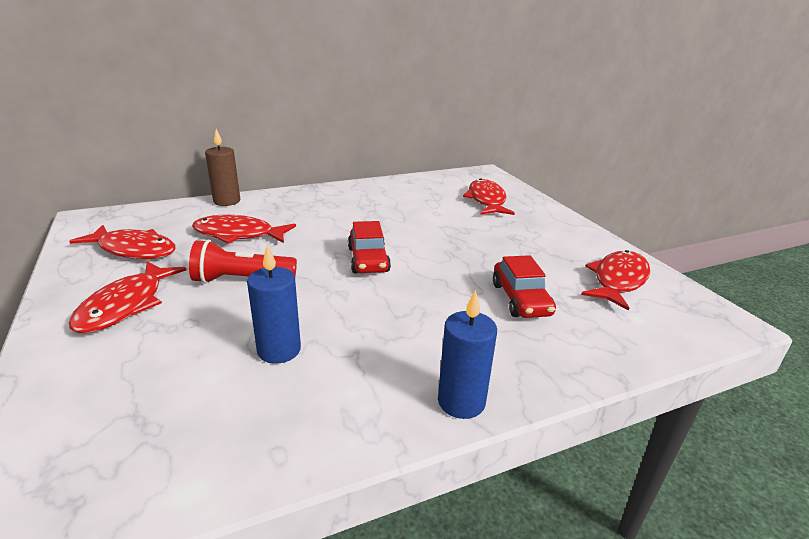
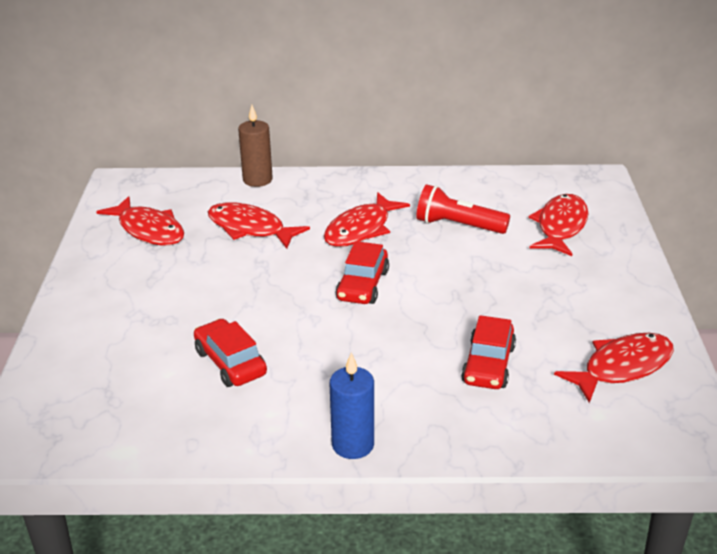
camera: 25 degrees right, 5 degrees up
(126, 305) = (126, 291): red fish -> red fish (361, 229)
(241, 280) = (230, 284): red flashlight -> red flashlight (458, 226)
(279, 350) = (230, 363): blue candle -> red car

